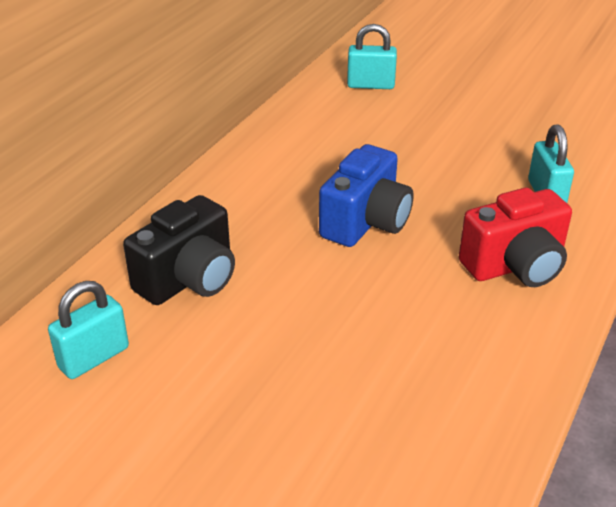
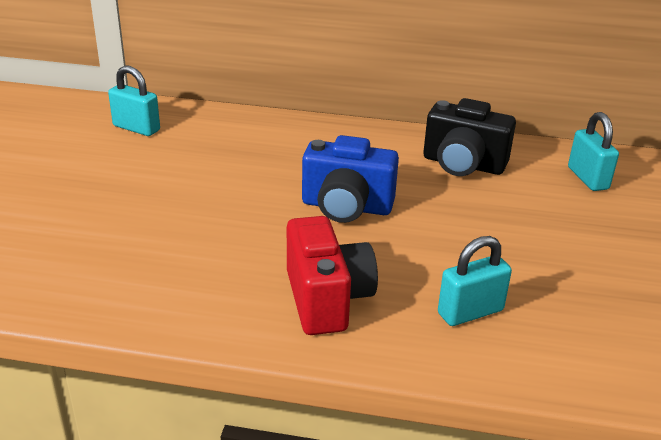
camera: 70 degrees right, 5 degrees down
(189, 279) = (230, 144): black camera -> black camera (463, 164)
(515, 266) = (327, 299): red camera -> red camera turned 150 degrees counterclockwise

